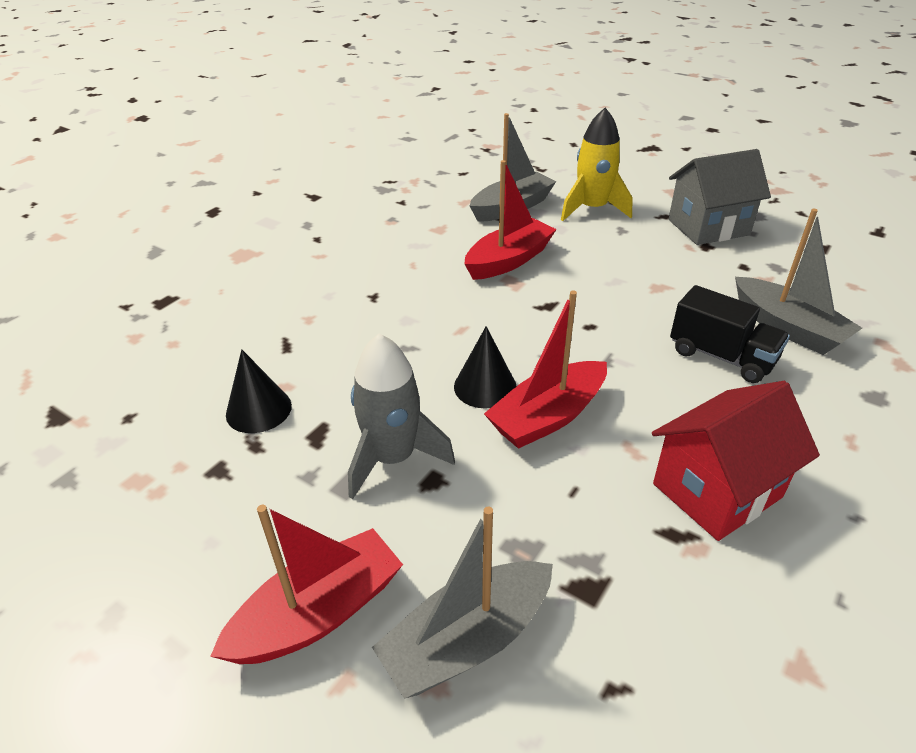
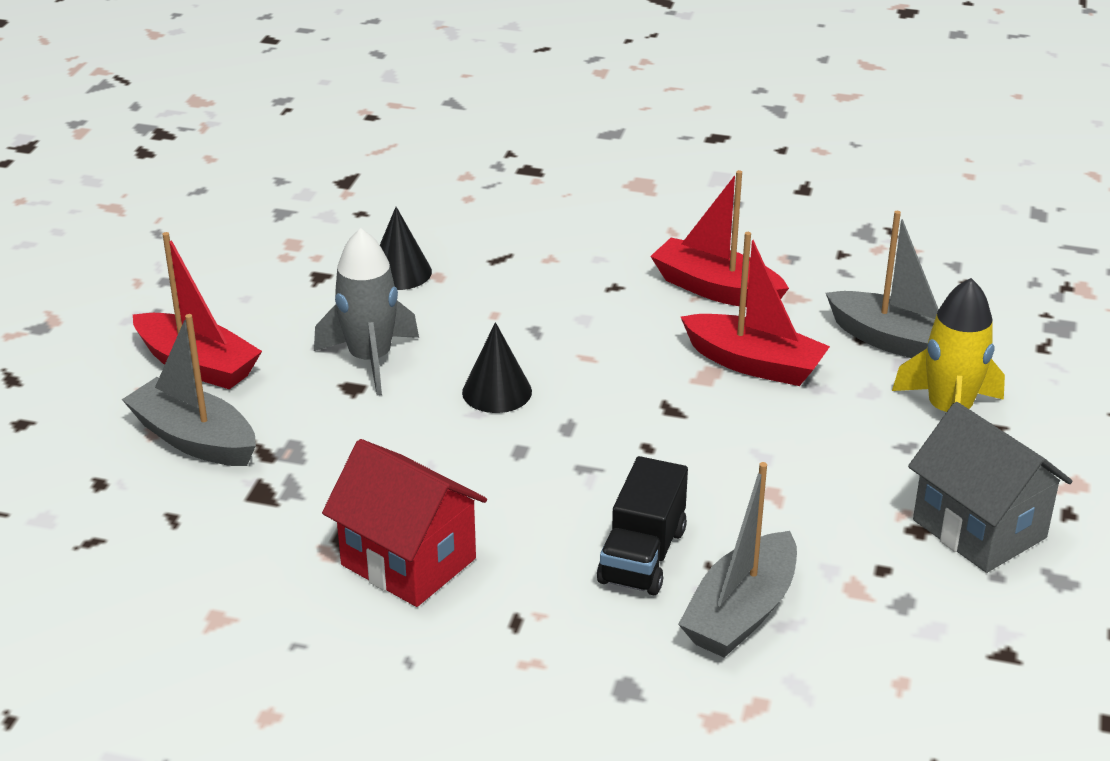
camera: 70 degrees right, 5 degrees down
(548, 417) = (469, 439): red boat -> red boat (716, 289)

